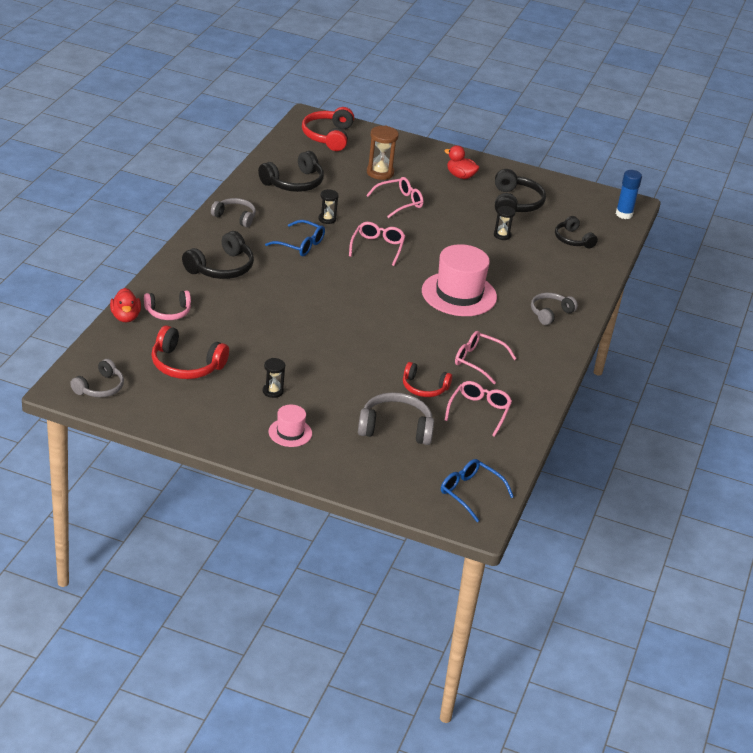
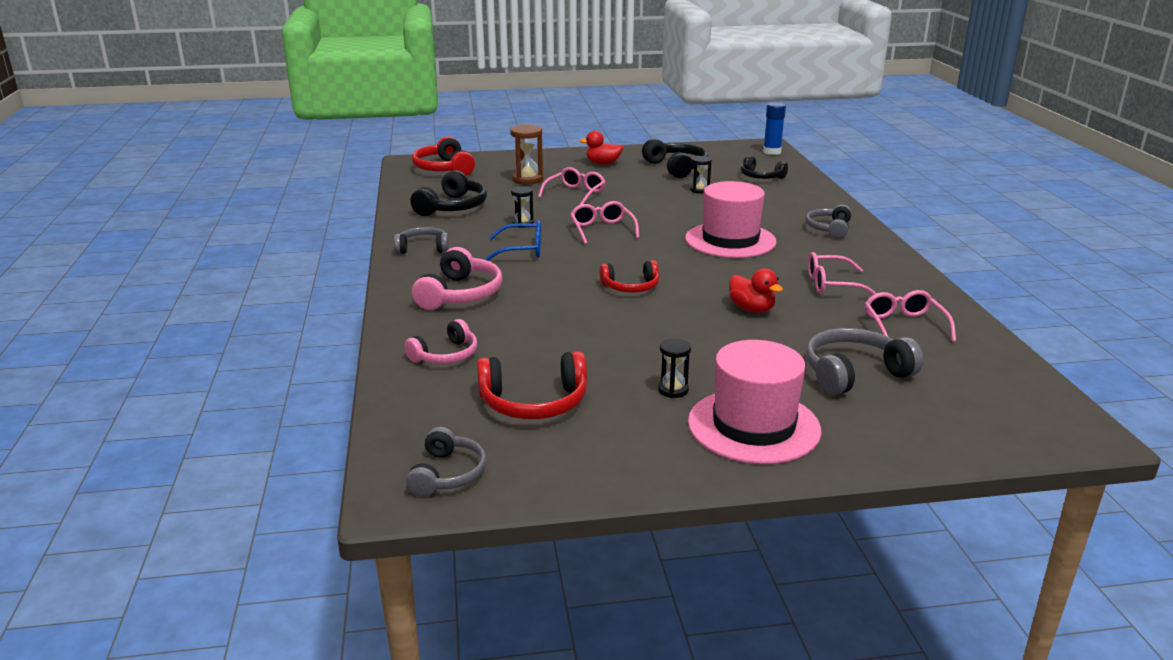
camera: 25 degrees left, 10 degrees down
(125, 317) = (395, 379): red duck -> red duck (752, 309)
(221, 268) = (460, 294): black headphones -> pink headphones
(290, 432) = (753, 426): pink hat -> pink hat, size x1.98
(424, 388) = (821, 325): red headphones -> red headphones (631, 287)
(470, 493) = (1026, 405): blue glasses -> none

